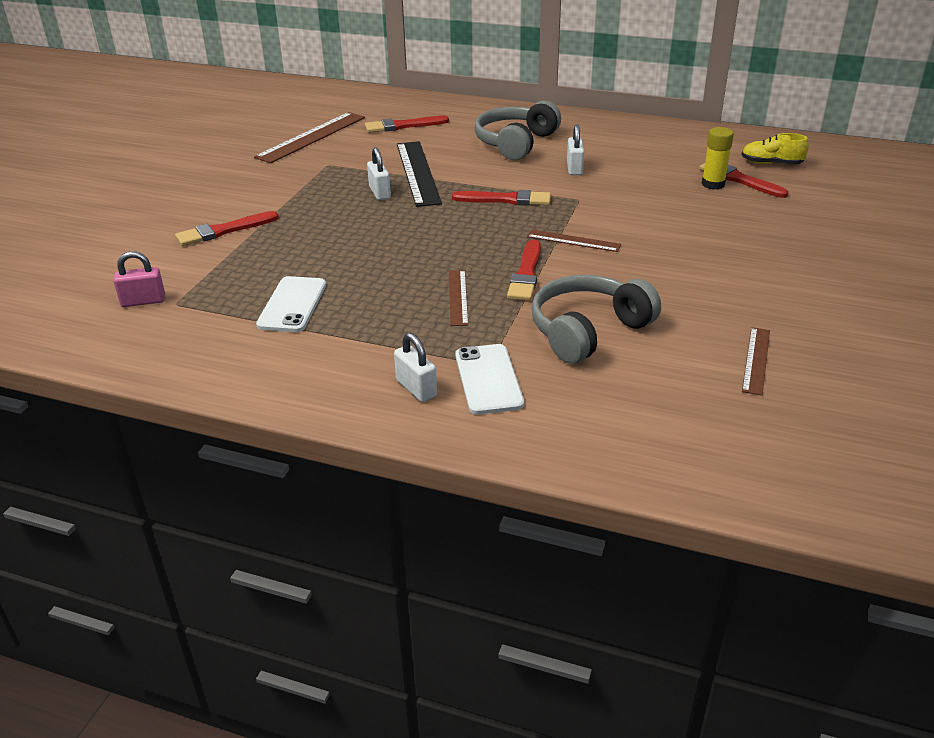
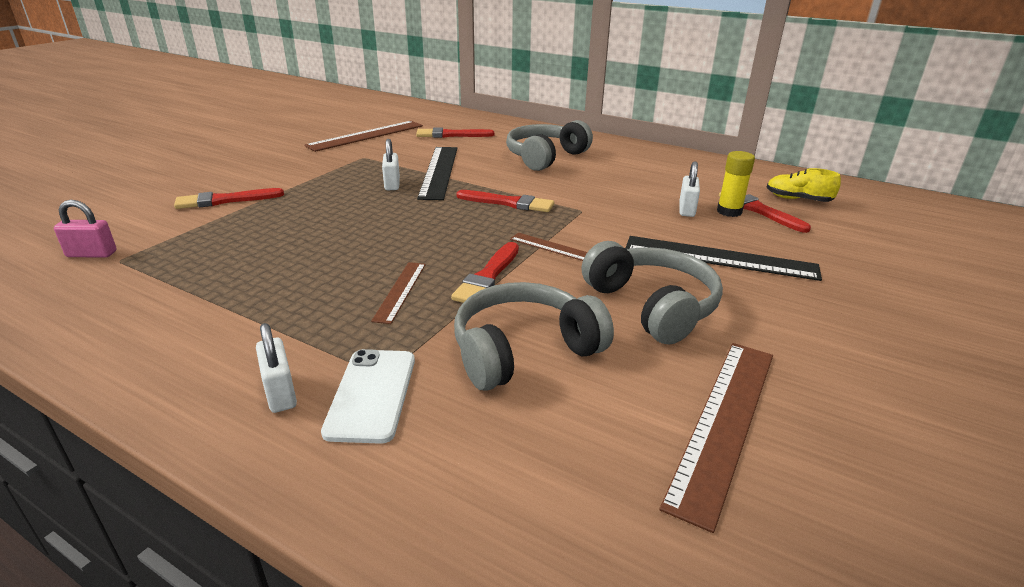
camera: 10 degrees right, 5 degrees down
(292, 305) = (227, 276): white phone -> none
(574, 168) = (591, 183): white padlock -> white padlock (686, 209)
(675, 281) = (652, 306): none -> grey headphones
(717, 231) = (719, 258): none -> black ruler
(756, 360) = (724, 422): brown ruler -> brown ruler, size x1.81

